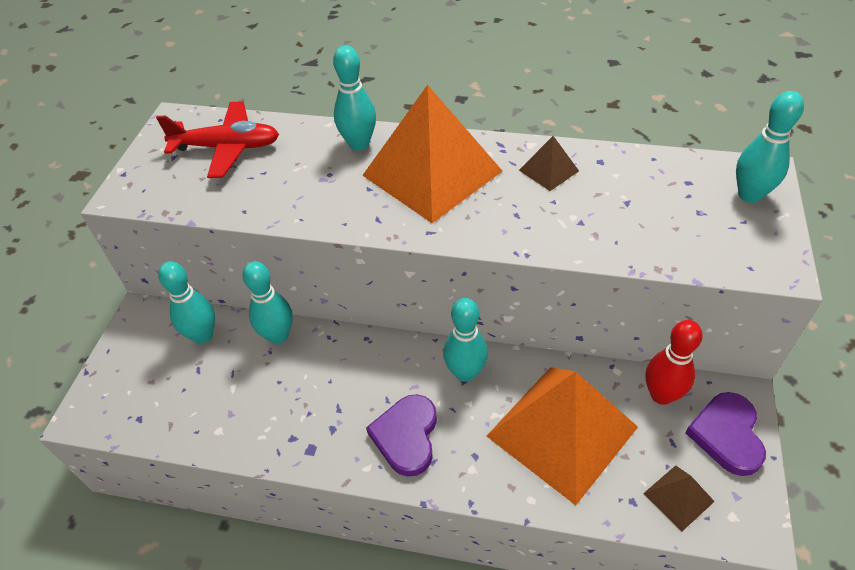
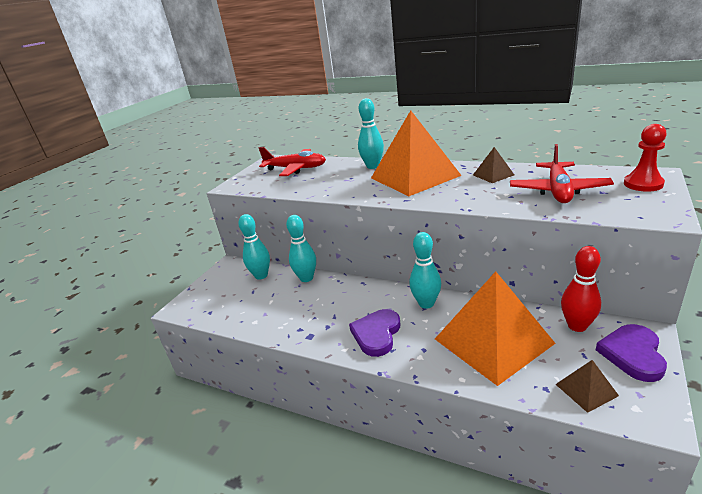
camera: 15 degrees right, 20 degrees down
(643, 210) = (558, 190): none -> red plane
(749, 195) = (643, 184): turquoise bowling pin -> red pawn

